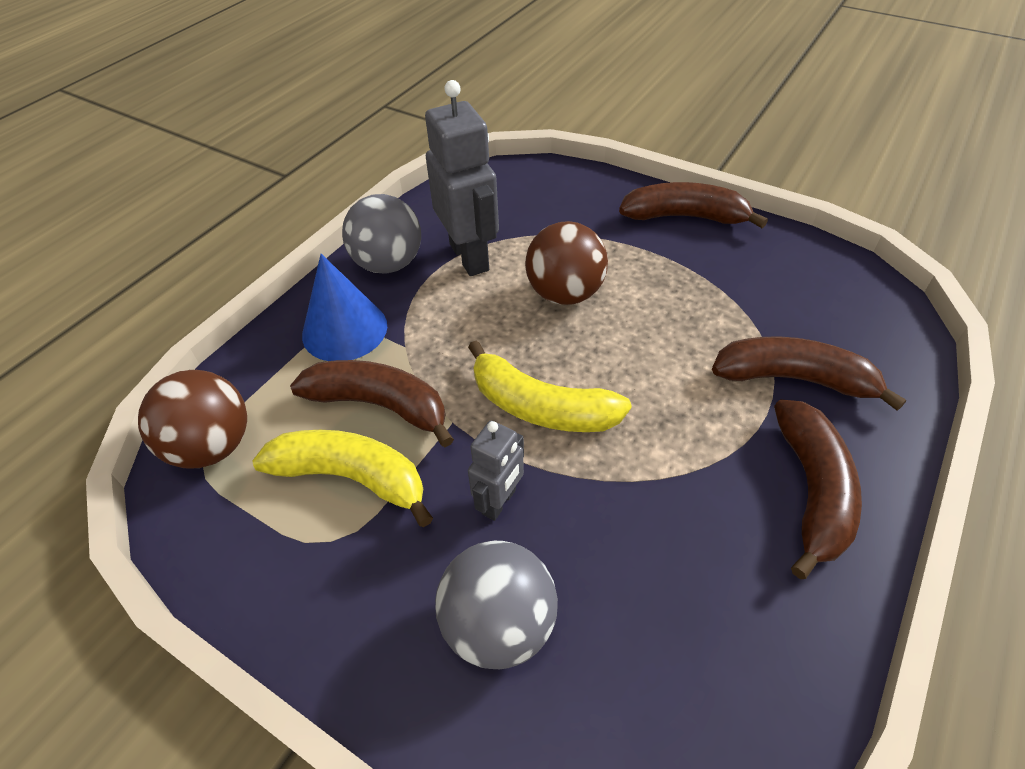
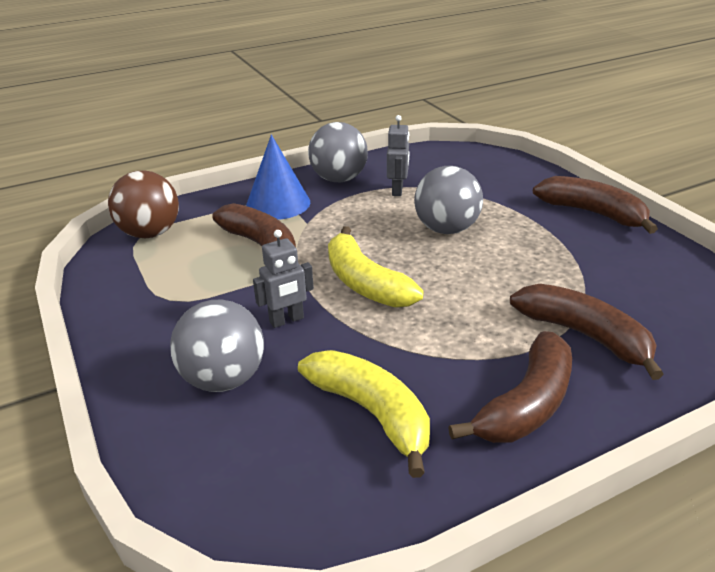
camera: 30 degrees right, 15 degrees down
(352, 478) = (210, 275): yellow banana -> yellow banana (371, 413)
(470, 257) = (398, 190): grey robot -> grey robot, size x0.54
(564, 293) = (446, 229): brown ball -> grey ball

